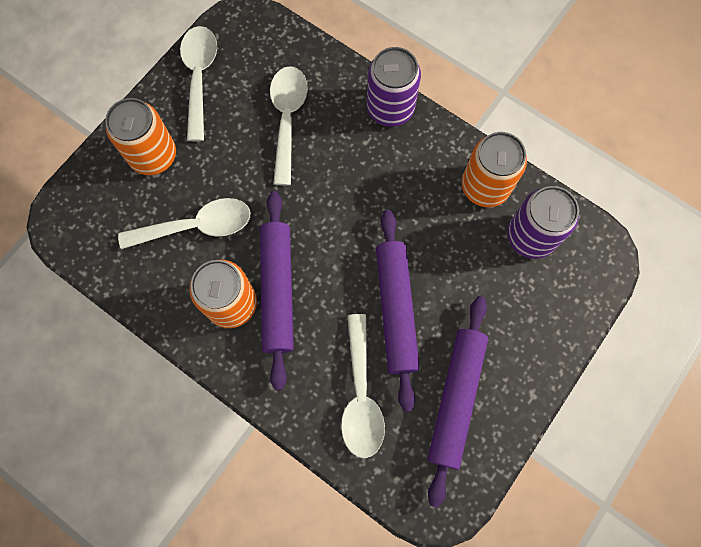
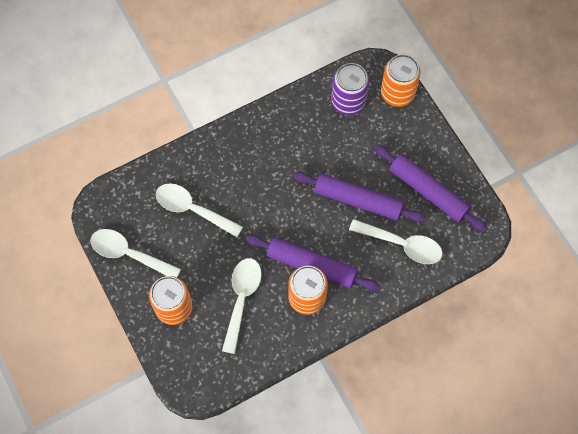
camera: 65 degrees left, 5 degrees down
(390, 108) = (219, 142): purple can -> none
(485, 187) = (303, 112): orange can -> orange can (397, 93)

